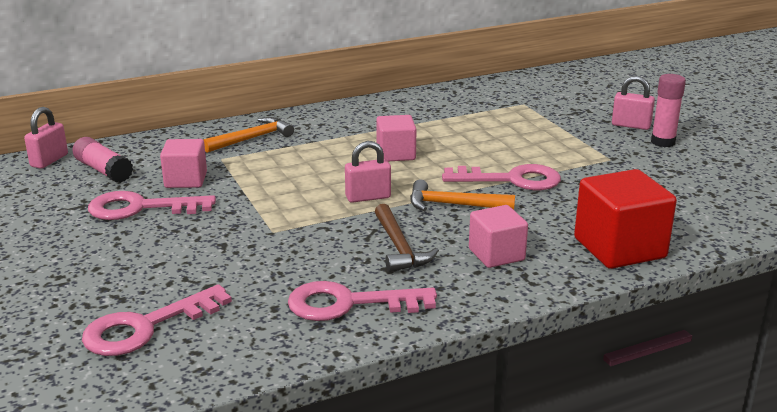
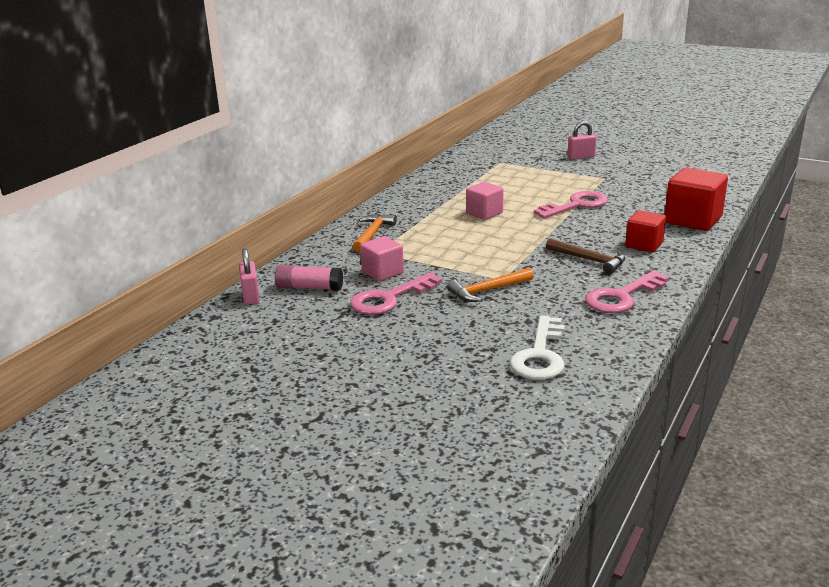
camera: 35 degrees left, 0 degrees up
(146, 327) = (540, 355): pink key -> white key
(368, 197) = (518, 241): pink padlock -> none
(454, 205) = (573, 228): orange hammer -> orange hammer (488, 291)
(496, 254) = (644, 245): pink cube -> red cube
(663, 142) = (613, 161): pink glue stick -> none

